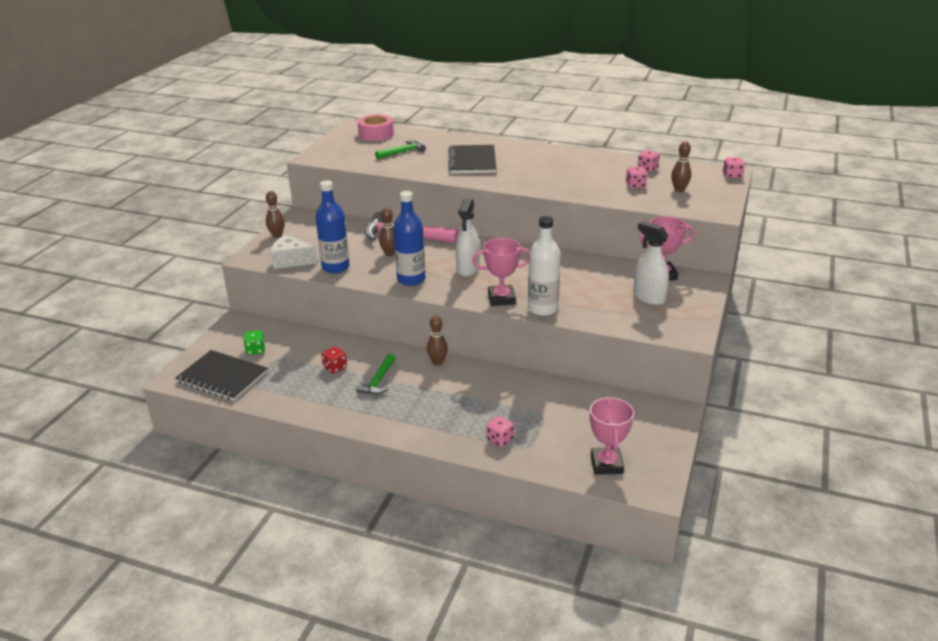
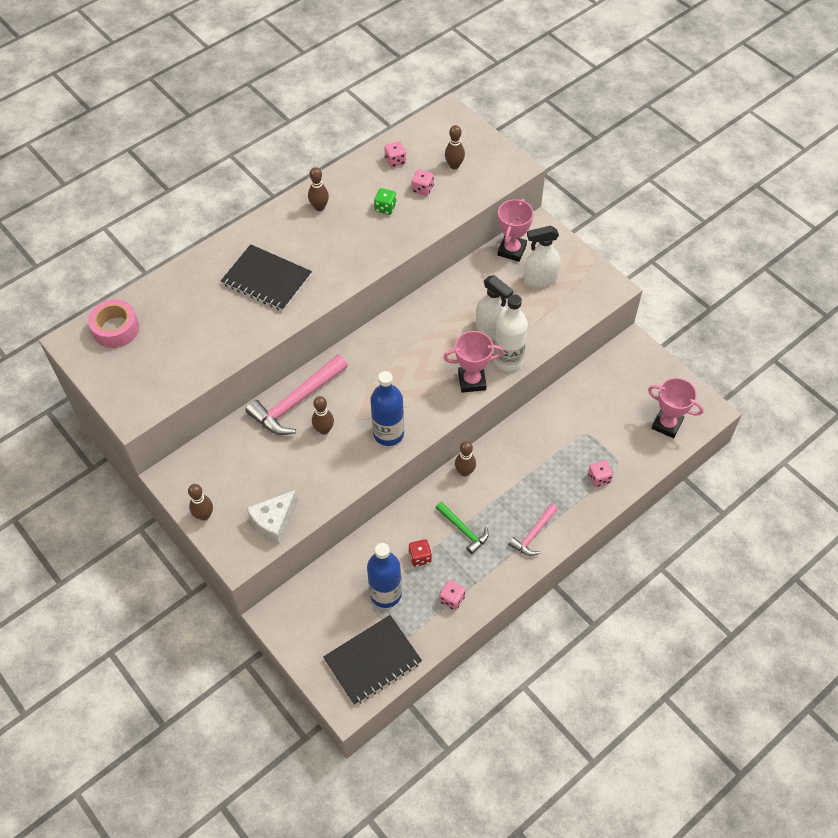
camera: 60 degrees left, 25 degrees up
(255, 350) = (343, 616): green dice -> green dice (385, 208)
(335, 267) = (318, 487): blue bottle -> blue bottle (385, 594)
(402, 152) = (190, 327): green hammer -> none
(404, 420) = (533, 534): none -> pink hammer
(468, 269) = (401, 380): white spray bottle -> white spray bottle (491, 330)
(501, 299) = (472, 381): pink trophy -> pink trophy turned 60 degrees clockwise
(562, 158) = (319, 207): none -> brown bowling pin
(732, 176) = (455, 115): pink dice -> pink dice (452, 599)

